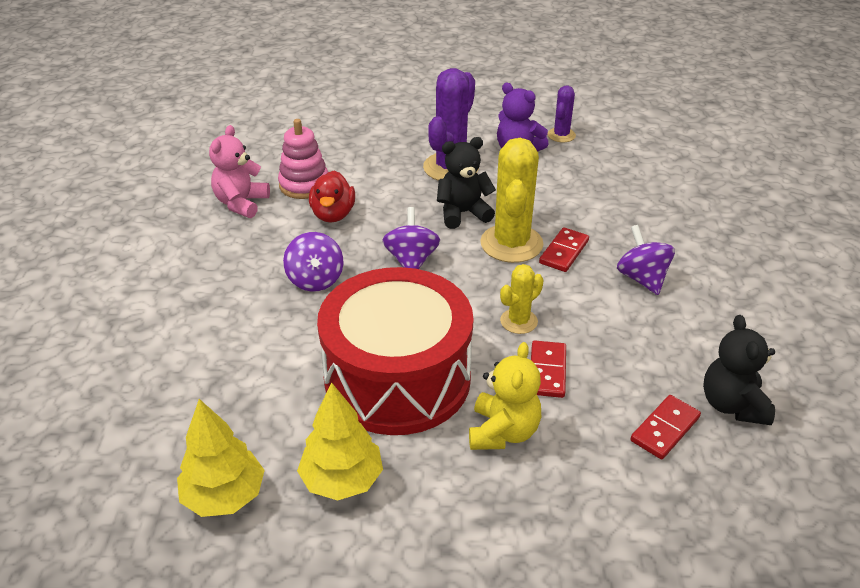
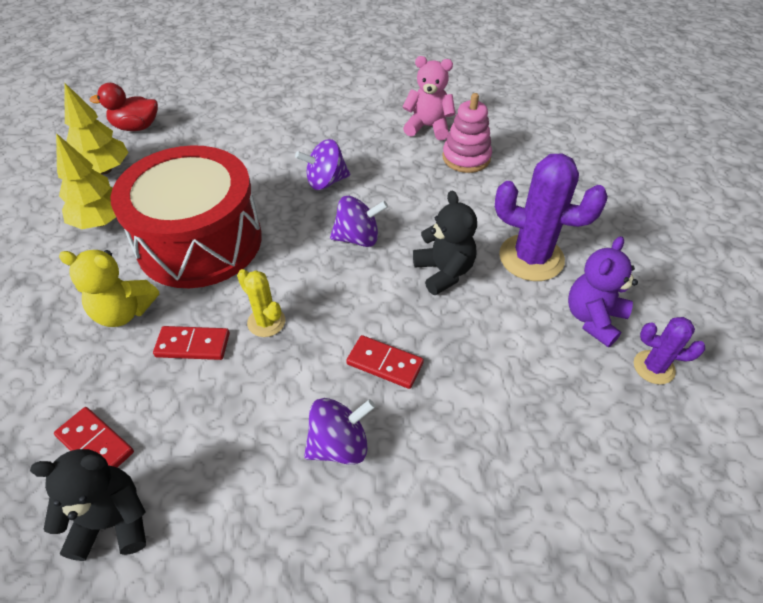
camera: 85 degrees right, 10 degrees up
(333, 214) = (422, 181): red duck -> red duck (136, 127)
(511, 244) = (394, 315): yellow cactus -> none

